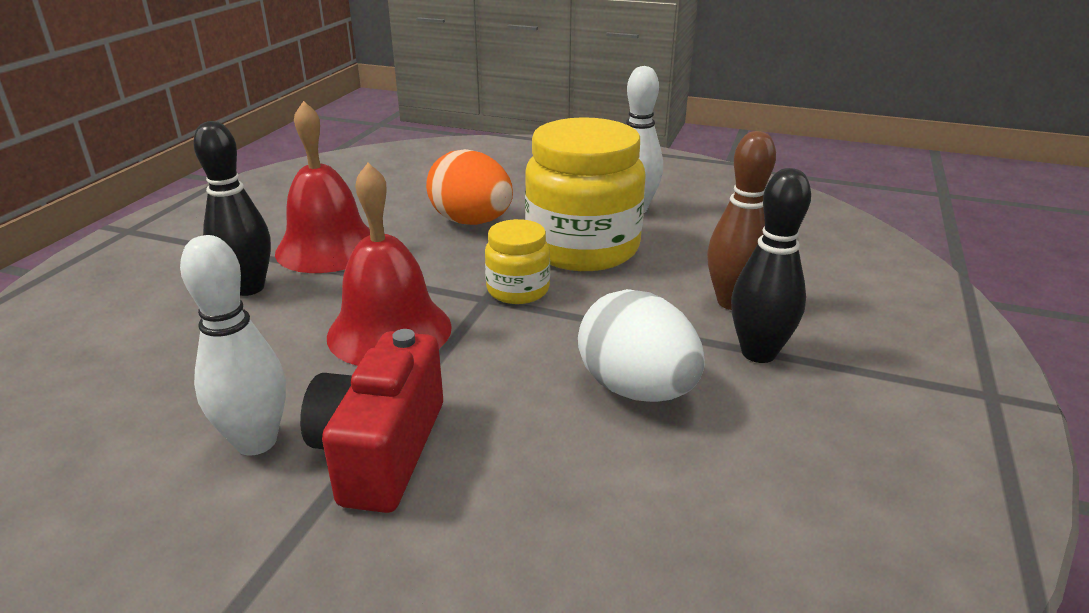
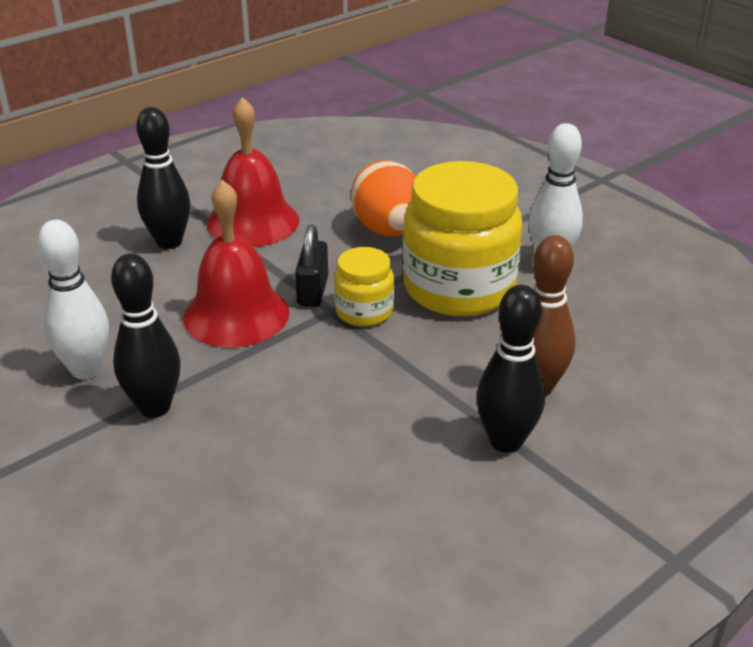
camera: 30 degrees right, 5 degrees up
(381, 450) = (154, 407): red camera -> black bowling pin
(449, 288) = (312, 291): none -> black padlock
(636, 389) = (371, 432): white egg -> none

